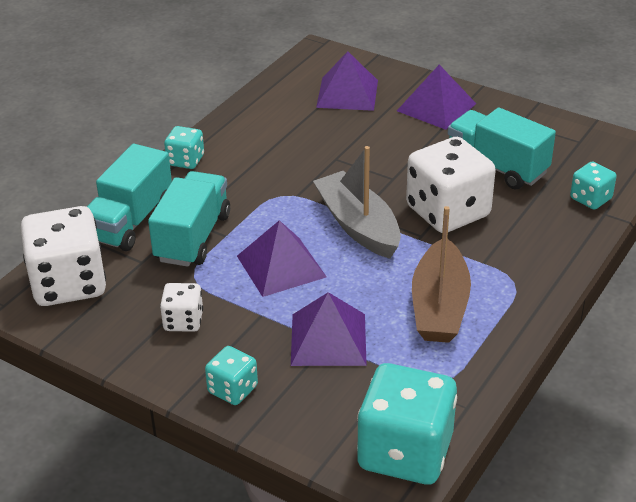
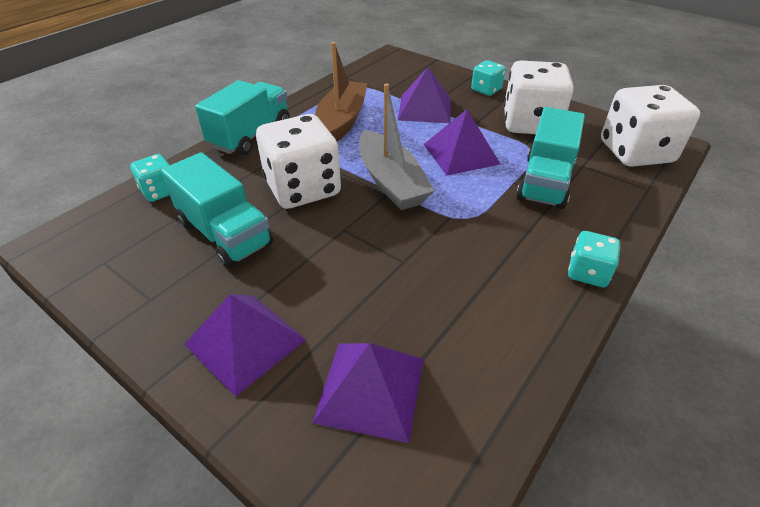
camera: 175 degrees left, 5 degrees up
(130, 222) = (613, 201): turquoise truck -> turquoise truck (251, 135)
(183, 321) = (530, 124): white dice -> white dice, size x1.99
(405, 452) = (387, 63): turquoise dice -> none

